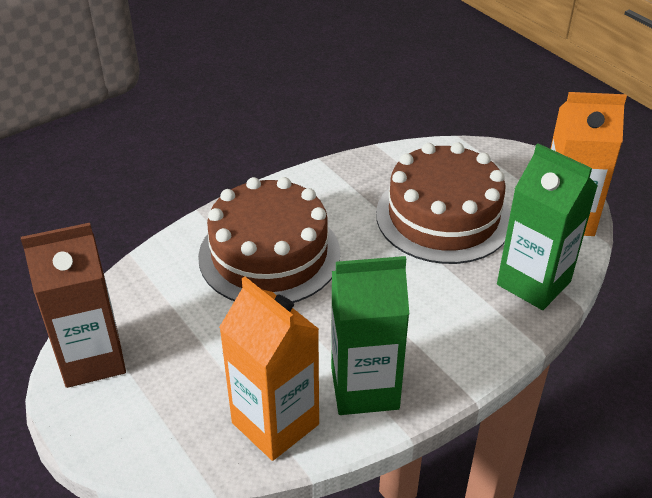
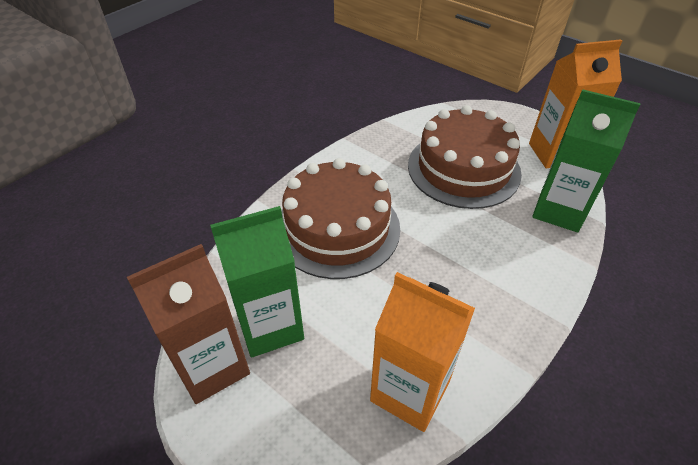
camera: 15 degrees left, 5 degrees up
(364, 388) = (472, 336): green carton -> green carton (270, 326)

